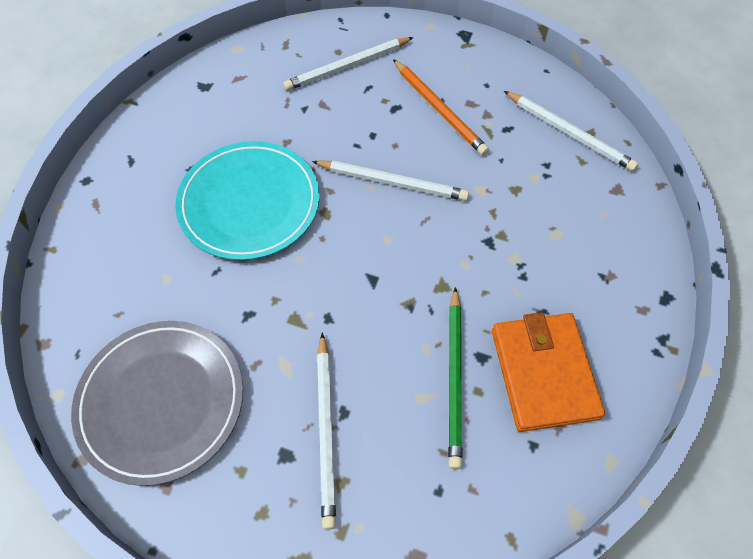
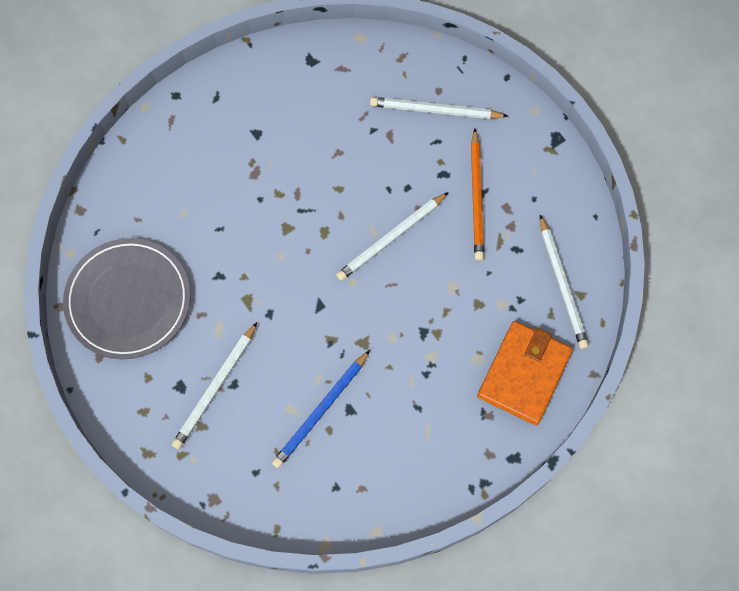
camera: 35 degrees right, 10 degrees up
(249, 203) = (276, 189): turquoise plate -> none
(392, 182) = (391, 238): white pencil -> white pencil turned 90 degrees clockwise
(455, 378) = (321, 411): green pencil -> blue pencil
(543, 373) = (381, 448): orange wallet -> orange wallet (524, 374)

